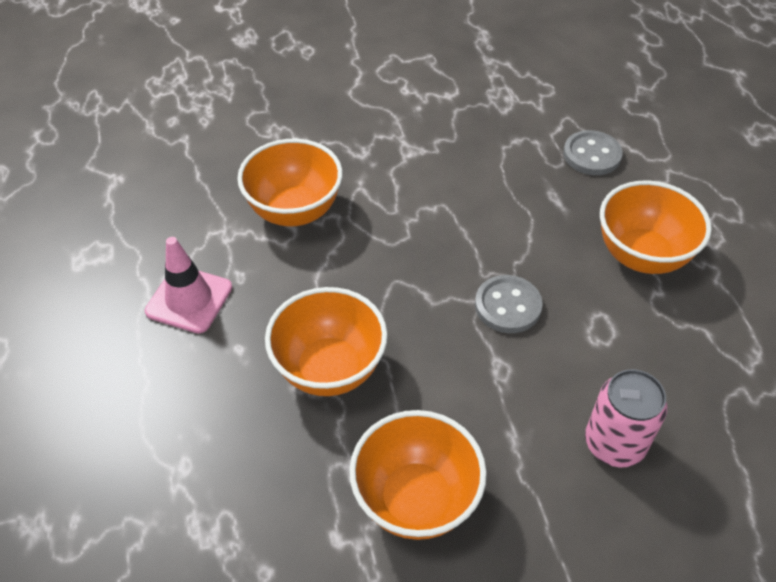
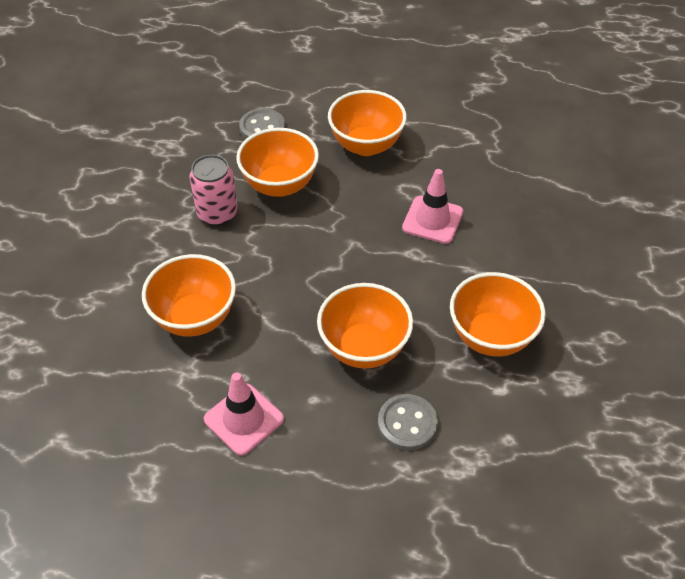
camera: 65 degrees left, 0 degrees up
(508, 306) = (366, 228): grey button -> grey button (407, 423)
(517, 203) = (280, 185): none -> orange bowl
(568, 368) = (432, 220): none -> pink traffic cone
(614, 443) = (496, 223): pink can -> pink can (217, 213)

